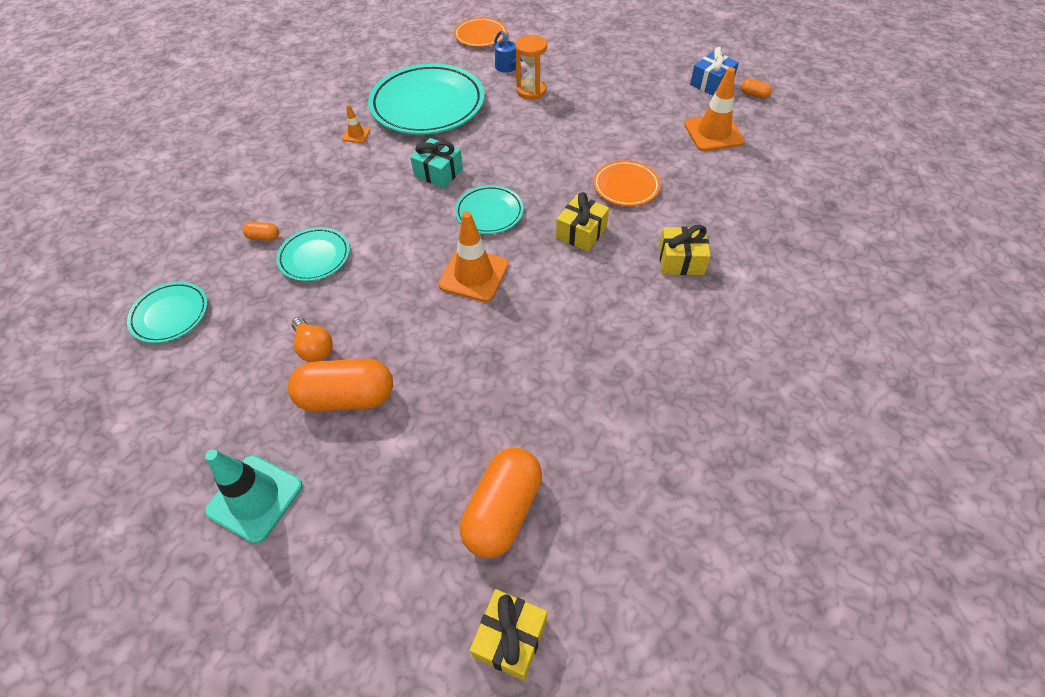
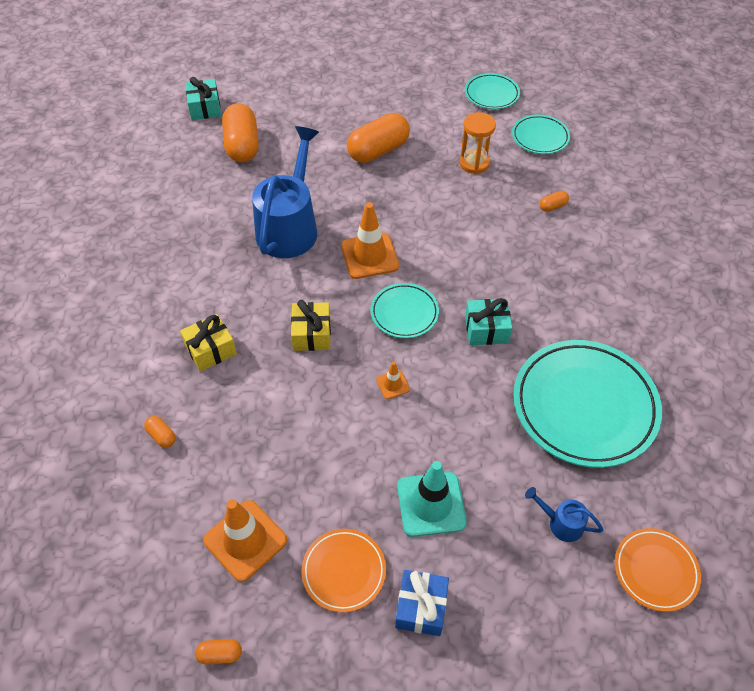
camera: 145 degrees right, 0 degrees up
(255, 498) = (377, 95): turquoise traffic cone -> turquoise traffic cone (431, 504)
(314, 257) = (498, 212): turquoise plate -> turquoise plate (491, 94)
(314, 348) = (428, 163): orange light bulb -> none
(356, 134) = (606, 331): orange traffic cone -> orange traffic cone (393, 384)
(510, 638) = (205, 108): yellow gift -> turquoise gift
(526, 348) = (290, 226): none -> blue watering can
(531, 91) = (498, 494): orange hourglass -> orange hourglass (474, 163)
(626, 186) = (302, 406): orange plate -> orange plate (344, 571)
(711, 83) = (287, 647): blue gift -> blue gift (421, 607)
(752, 214) = (162, 436): none -> orange capsule

